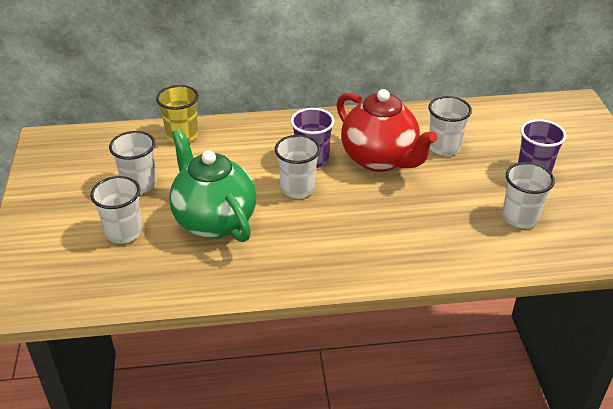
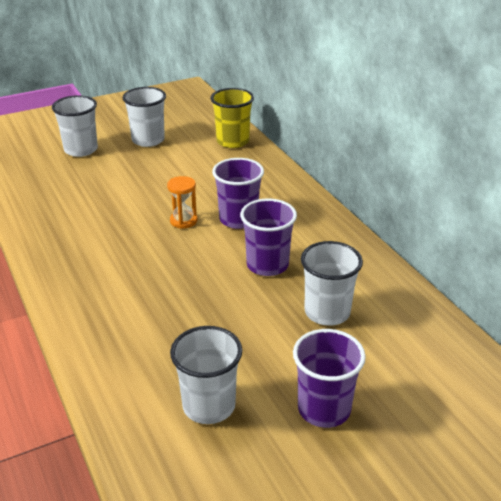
camera: 70 degrees right, 5 degrees down
(214, 221) = (112, 186): green teapot -> none
(297, 188) = (183, 221): white cup -> orange hourglass
(380, 159) = (267, 265): red teapot -> purple cup

